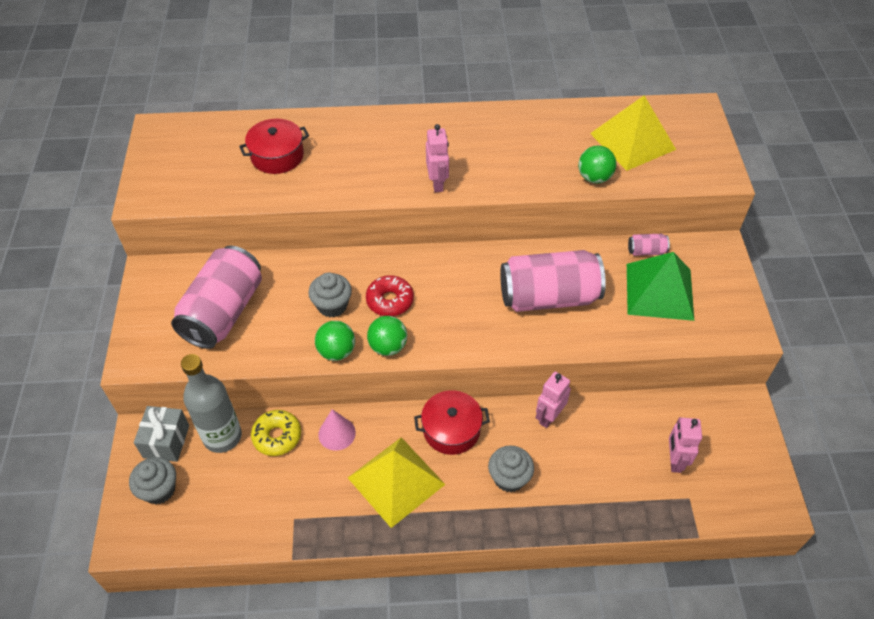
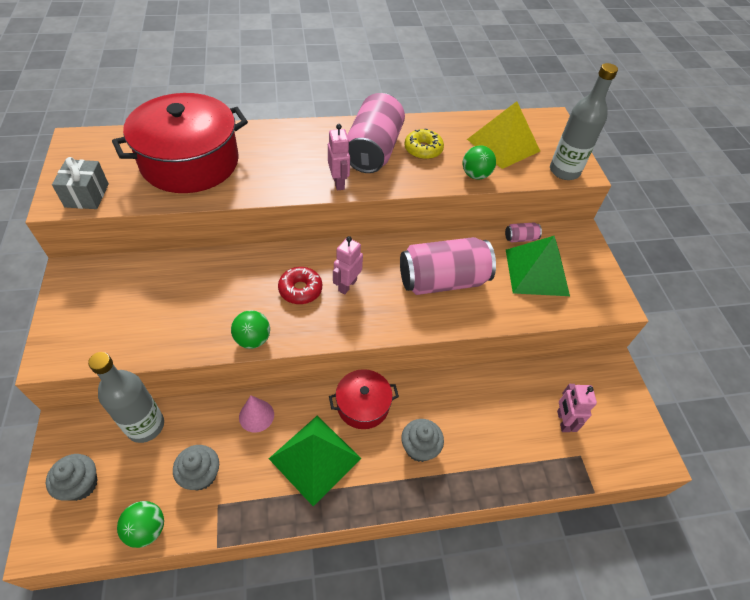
camera: 10 degrees left, 0 degrees up
(166, 441) = (89, 434): grey gift -> grey gift (87, 195)
(223, 312) = (142, 307): pink can -> pink can (373, 150)
(277, 156) = (190, 162): red pot -> red pot, size x1.98
(277, 436) = (199, 422): yellow donut -> yellow donut (423, 149)
(332, 305) = (247, 296): grey cupcake -> grey cupcake (201, 475)
(388, 346) = (301, 332): green ball -> green ball (147, 529)
(396, 481) = (315, 458): yellow pyramid -> green pyramid
(549, 417) = (449, 388): pink robot -> pink robot (347, 285)
(701, 175) = (564, 171): none -> grey bottle

